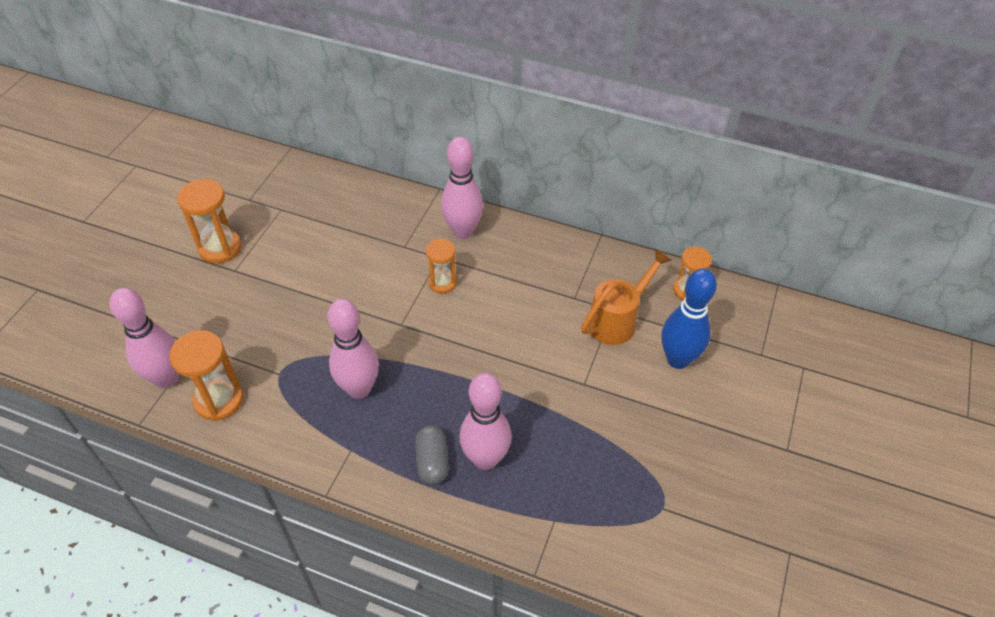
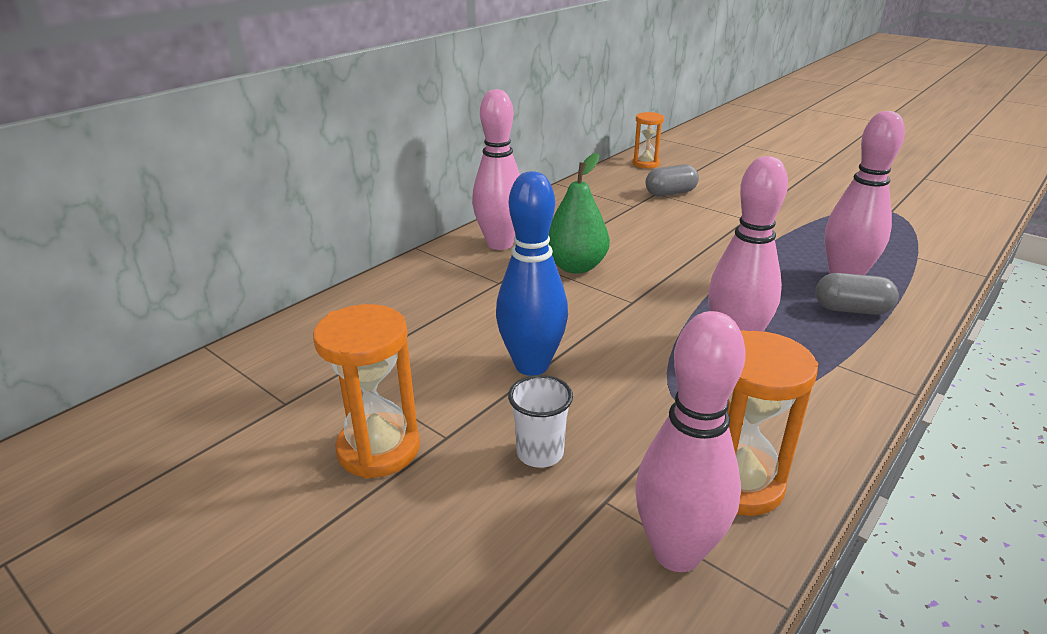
camera: 70 degrees left, 20 degrees down
(228, 311) = (540, 453): none -> white cup
(442, 282) = (576, 267): orange hourglass -> green pear
(617, 320) = (670, 193): orange watering can -> grey capsule
(678, 359) = (725, 179): blue bowling pin -> blue bowling pin (532, 365)

